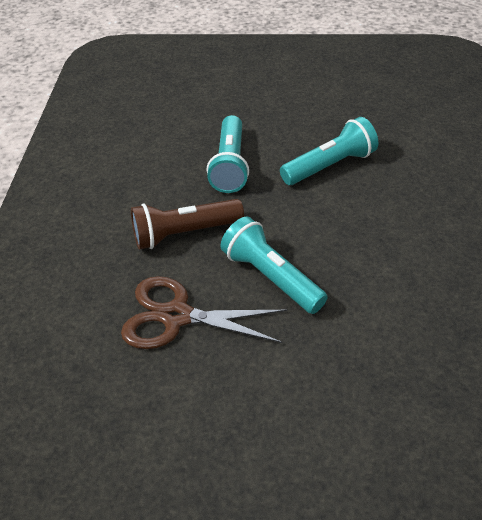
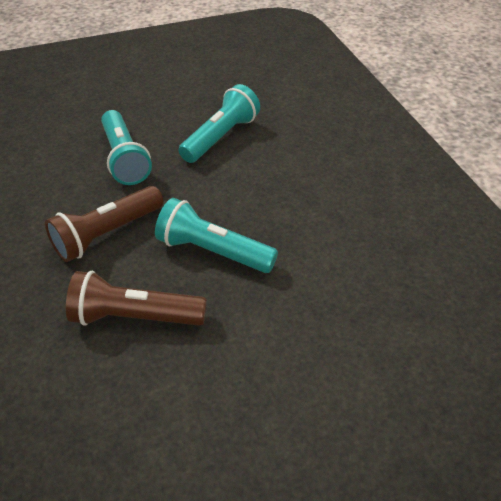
camera: 25 degrees left, 0 degrees up
(177, 316) = (135, 316): brown scissors -> brown flashlight

